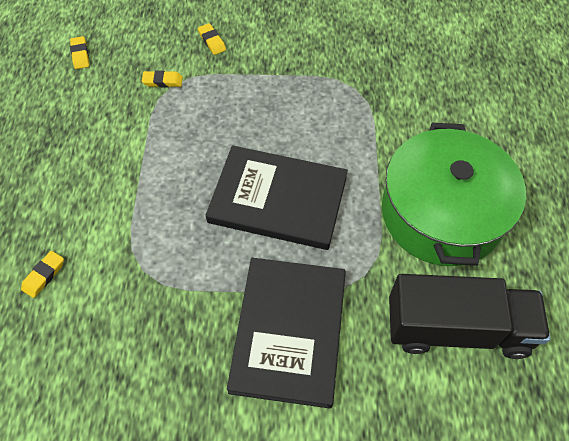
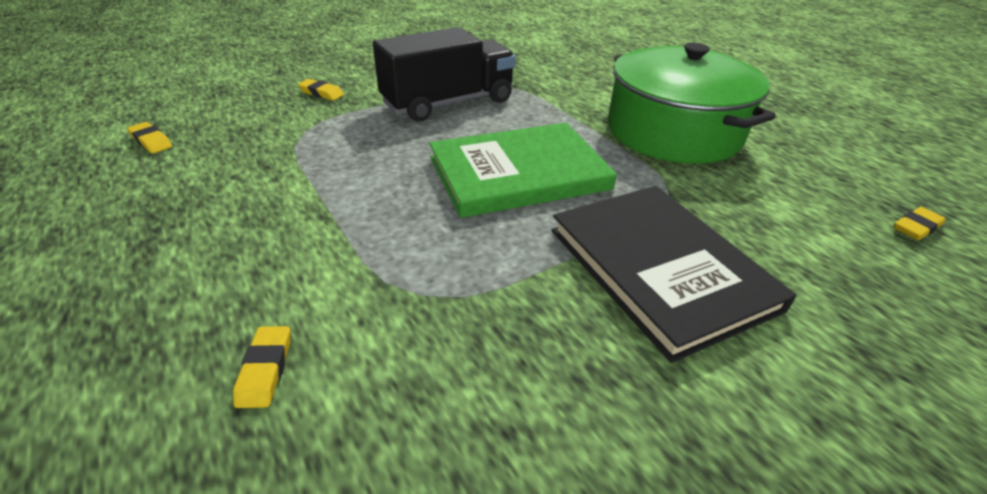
camera: 35 degrees left, 20 degrees down
(162, 81) = (288, 132): yellow eraser -> yellow eraser (916, 227)
(278, 200) = (518, 173): black book -> green book
(456, 328) = (791, 196): black truck -> black truck (448, 103)

